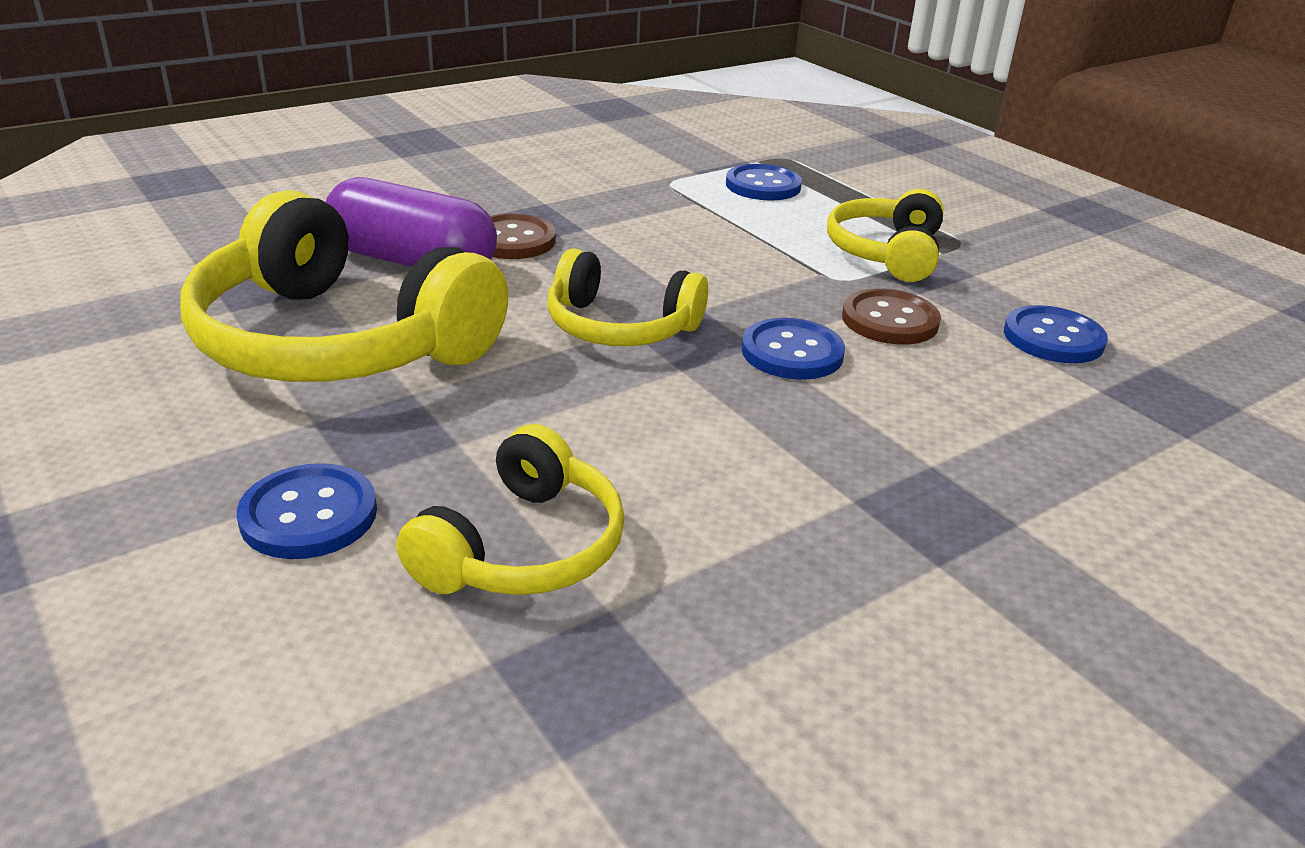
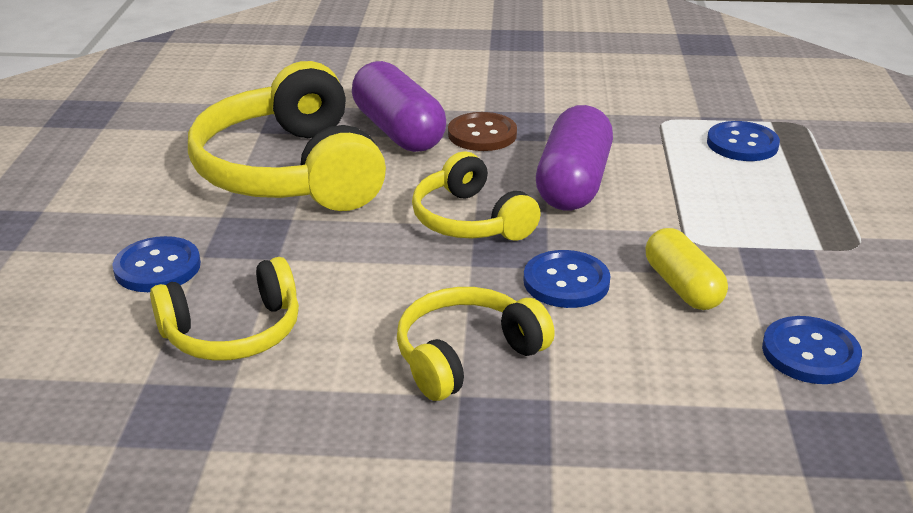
camera: 40 degrees right, 0 degrees up
(669, 260) = (573, 183): none -> purple capsule
(886, 253) = (766, 233): yellow headphones -> yellow headphones (466, 356)
(890, 320) = (682, 286): brown button -> yellow capsule

